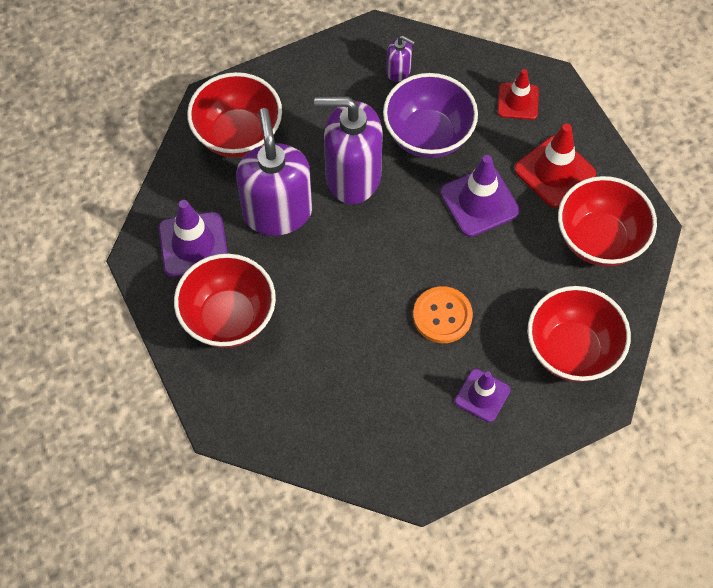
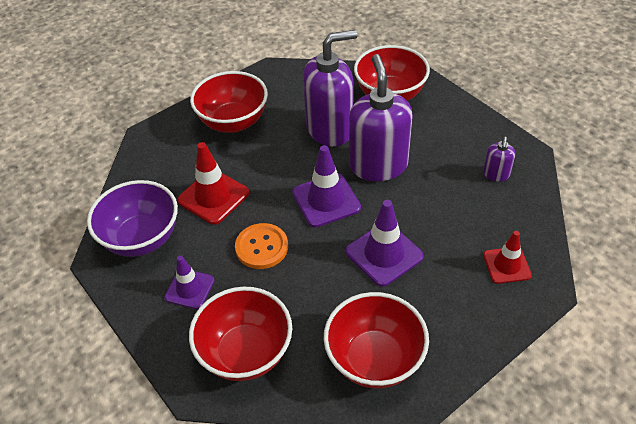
camera: 80 degrees right, 15 degrees down
(193, 245) = (288, 92): purple traffic cone -> purple traffic cone (326, 200)
(428, 135) = (438, 206): purple bowl -> purple bowl (142, 238)
(554, 171) = (439, 308): red traffic cone -> red traffic cone (213, 197)

